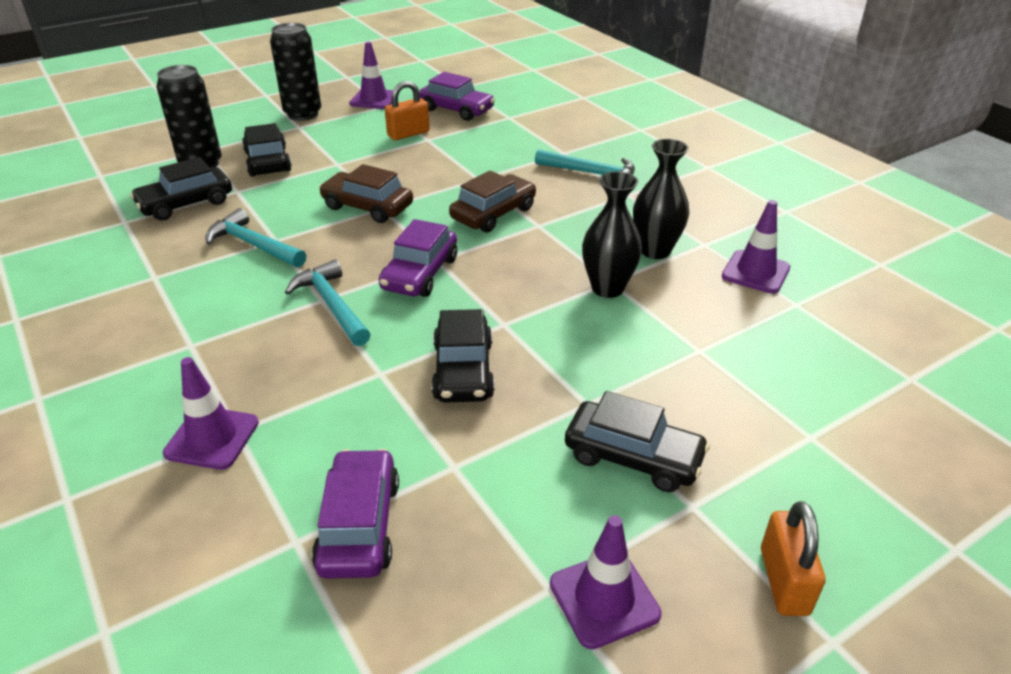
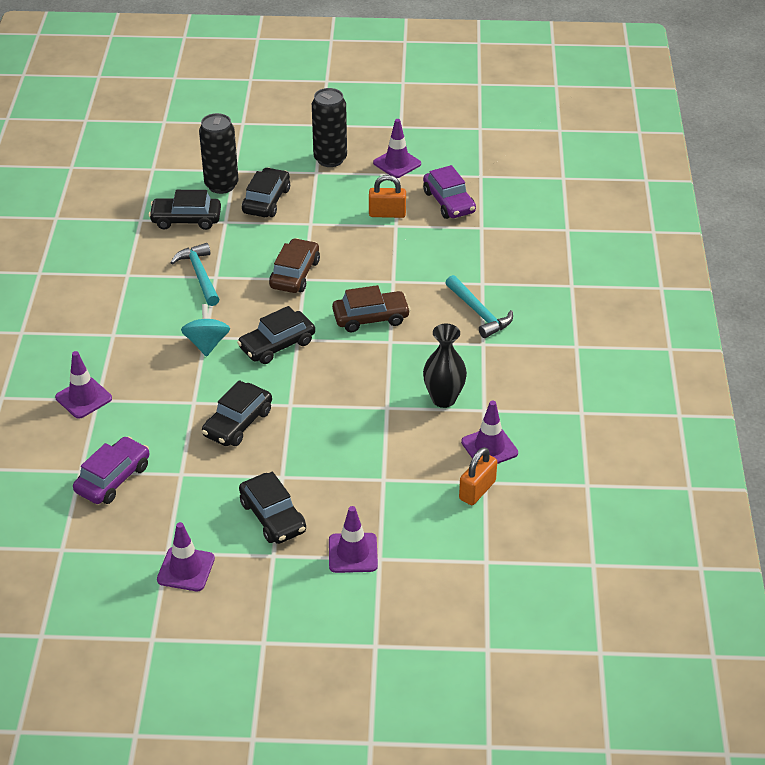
camera: 35 degrees right, 5 degrees up
(332, 305) = (207, 344): turquoise hammer -> turquoise spinning top
(367, 207) = (295, 274): brown car -> brown car turned 45 degrees clockwise
(420, 274) = (277, 345): purple car -> black car
(607, 288) = (379, 411): black vase -> none
(777, 448) = (353, 553): none -> purple traffic cone
(783, 581) = (273, 609): orange padlock -> orange padlock (477, 490)

